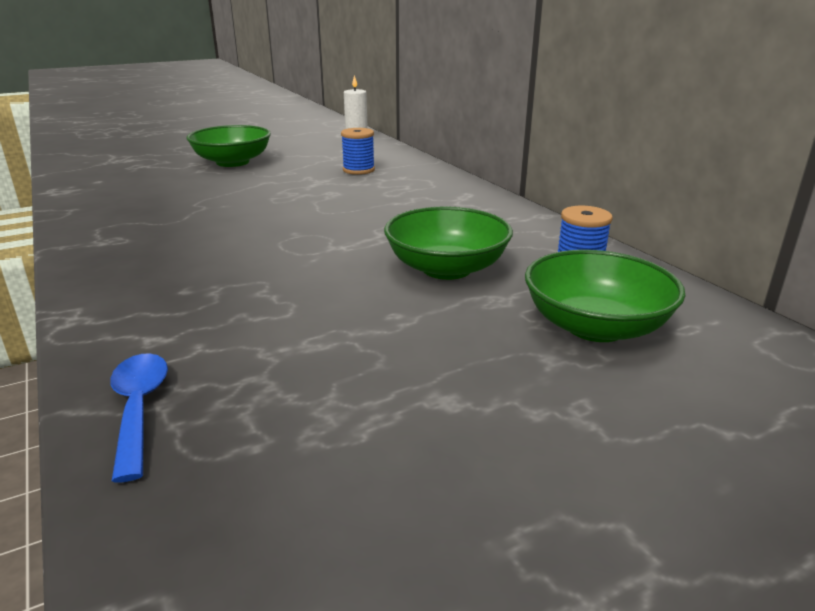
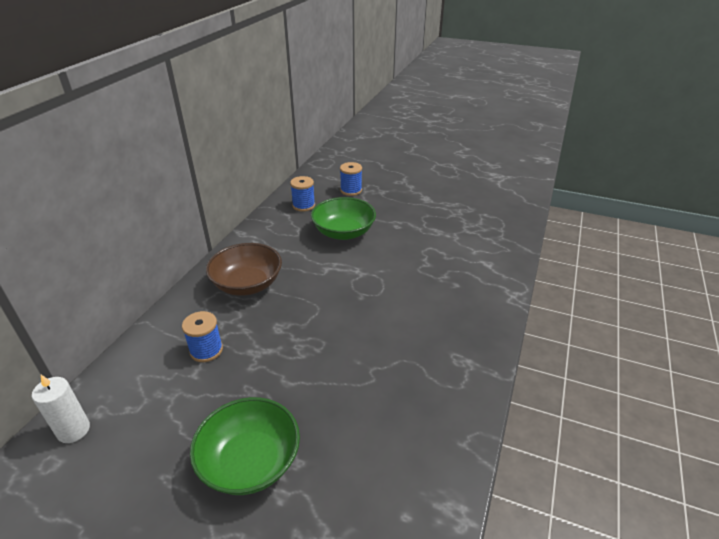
camera: 130 degrees left, 10 degrees up
(139, 408) = (508, 239): blue spoon -> none
(424, 197) = (247, 284): none -> brown bowl
(595, 326) = (351, 190): green bowl -> blue spool

